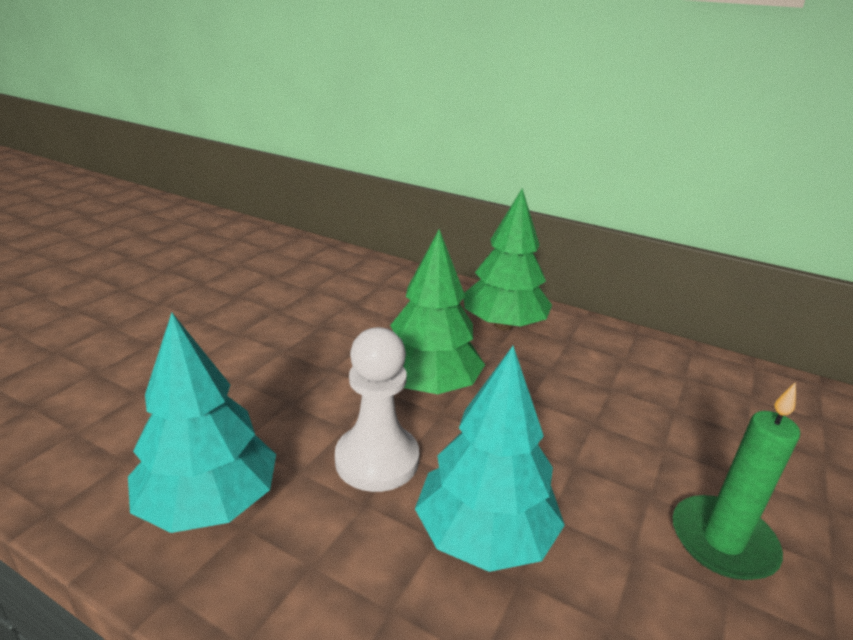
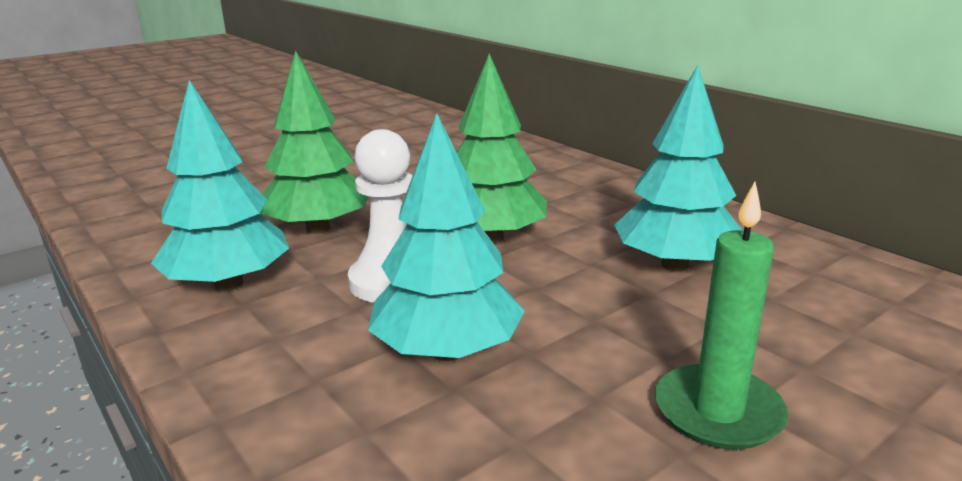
camera: 25 degrees right, 5 degrees down
(503, 325) = (618, 202): green tree -> green tree (318, 229)
(591, 389) = (674, 265): none -> turquoise tree

